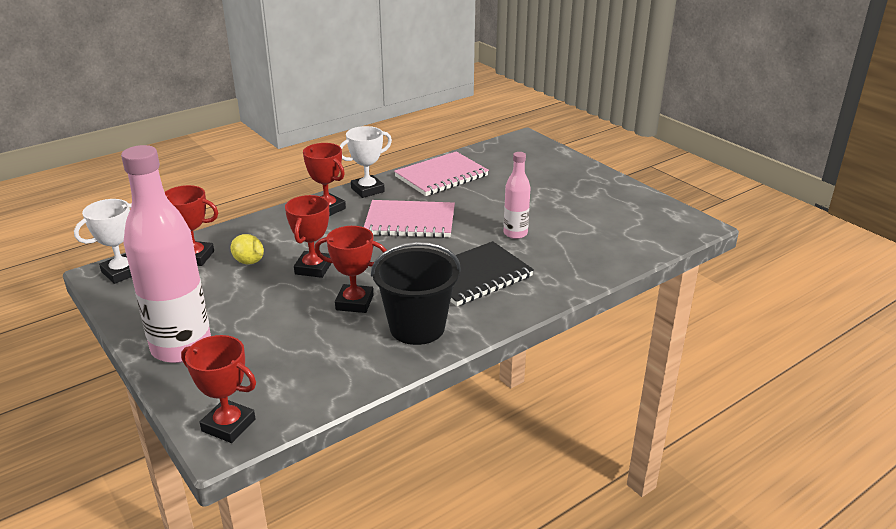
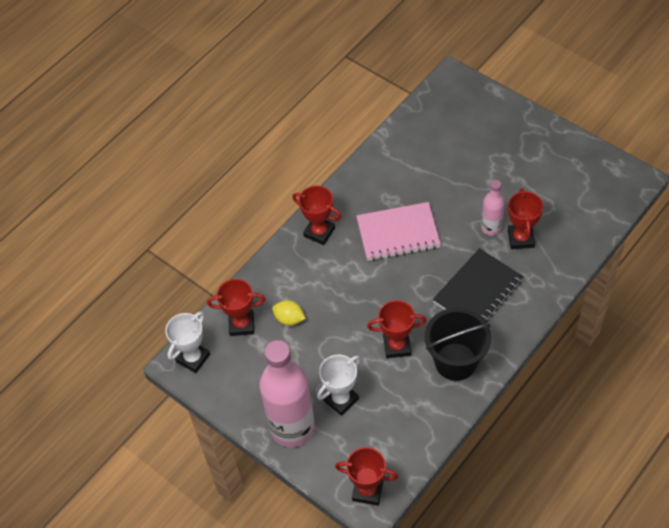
camera: 10 degrees left, 25 degrees up
(313, 268) = (345, 314): red trophy -> red trophy (520, 238)
(367, 190) = (342, 196): white trophy -> white trophy (341, 399)
(441, 176) = (399, 159): pink notebook -> none

